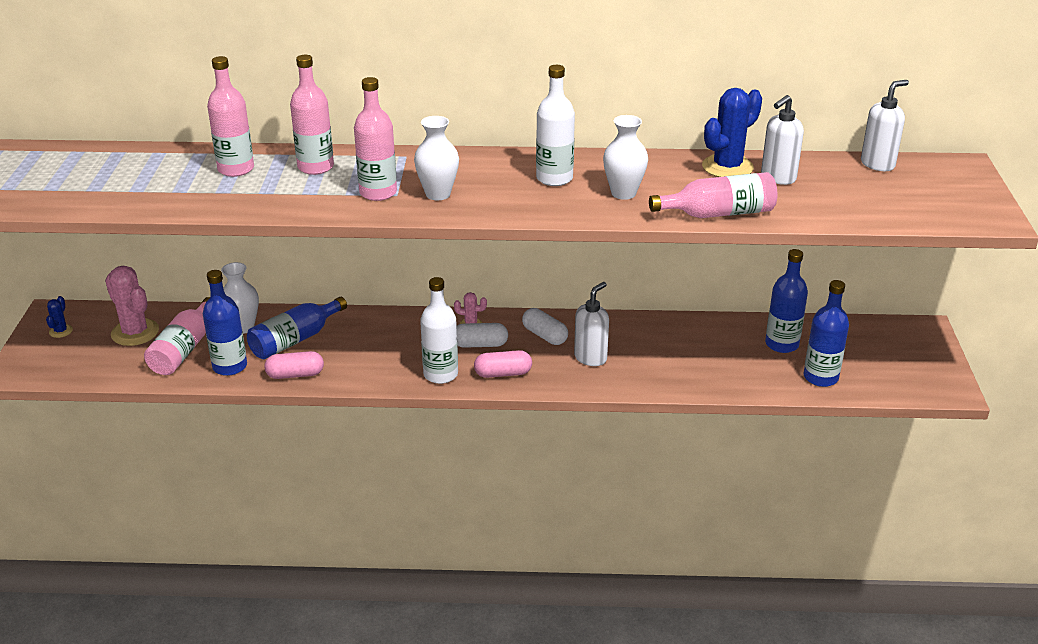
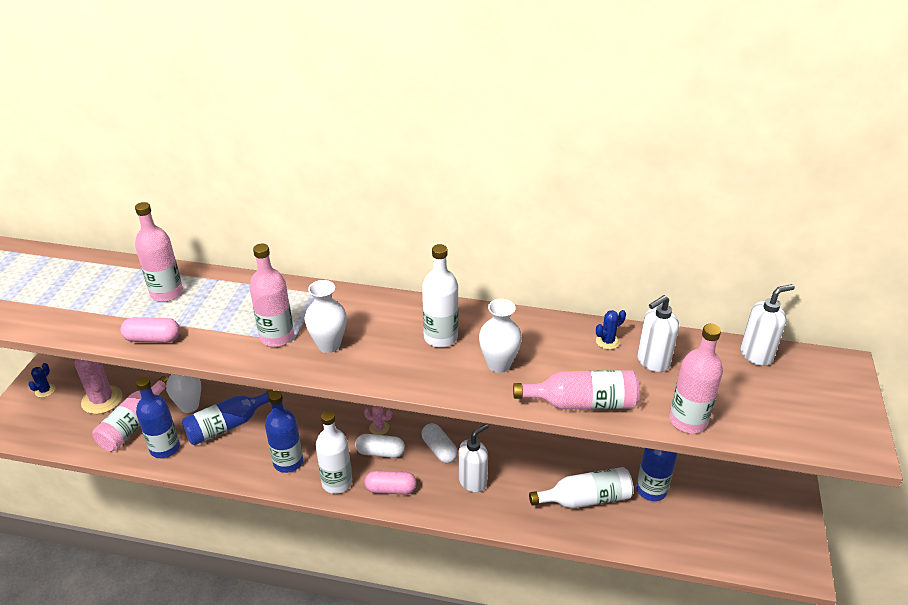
camera: 10 degrees right, 5 degrees up
(295, 374) = (215, 465): pink capsule -> pink capsule (153, 339)
(315, 167) = (235, 298): pink bottle -> pink bottle (688, 420)
(715, 359) = (585, 499): none -> white bottle
(727, 167) = (607, 341): blue cactus -> blue cactus, size x0.49
(820, 377) = (679, 536): blue bottle -> blue bottle (288, 462)

